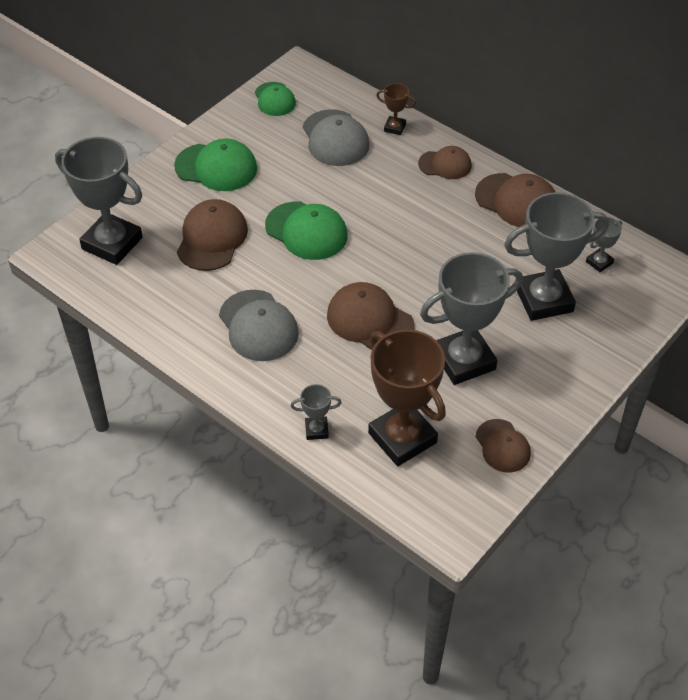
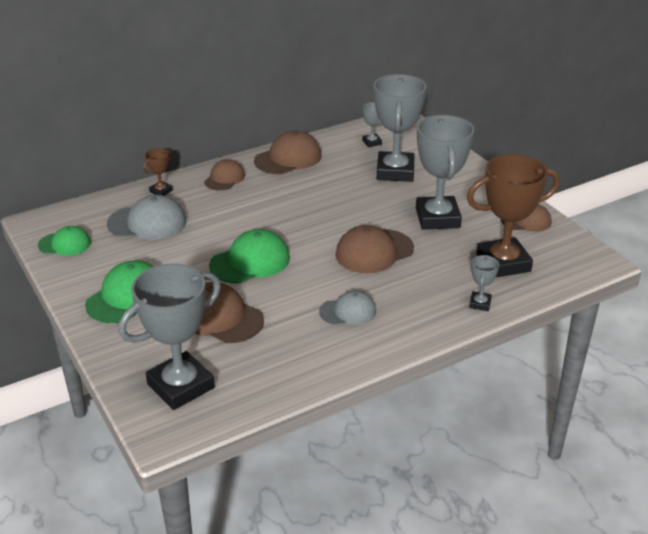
camera: 70 degrees left, 15 degrees down
(258, 326) = (348, 311): grey cap -> grey cap, size x0.64

